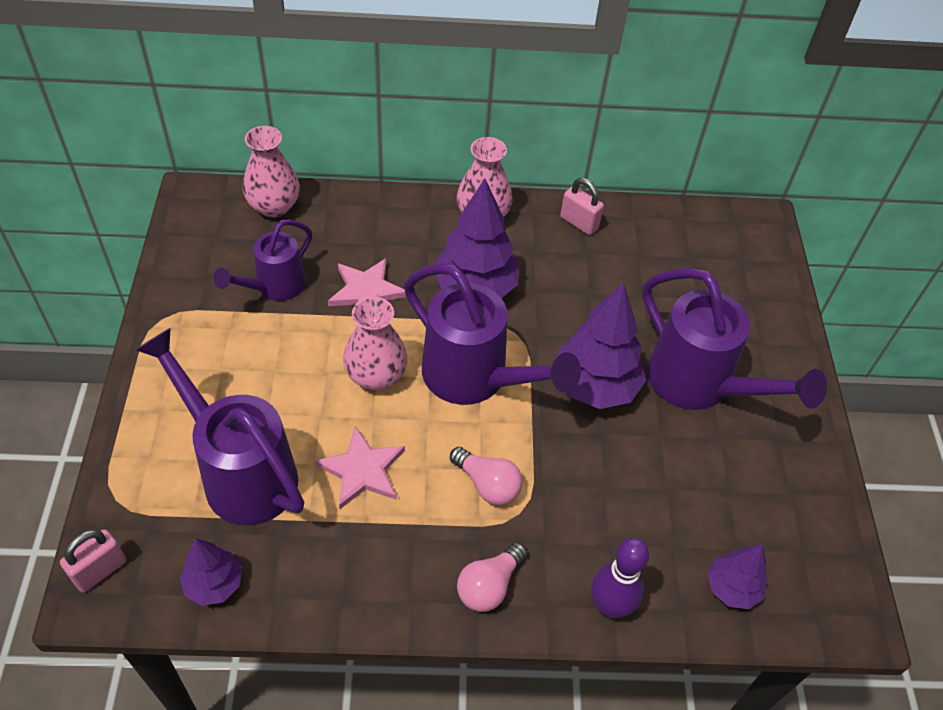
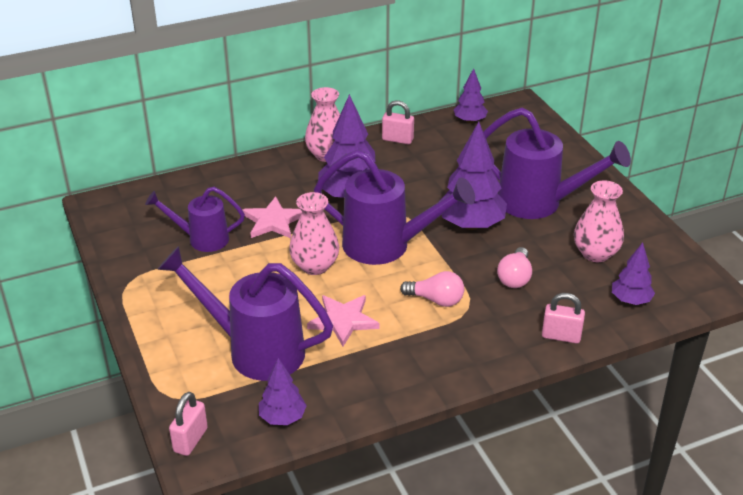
camera: 20 degrees left, 15 degrees down
(274, 206) = (166, 193): pink vase -> pink vase (595, 253)
(274, 287) = (202, 239): purple watering can -> purple watering can turned 75 degrees clockwise
(489, 586) = (475, 352): pink light bulb -> pink light bulb (515, 278)
(609, 606) = (561, 336): purple bowling pin -> pink padlock
(684, 225) = (470, 121): none -> purple tree

